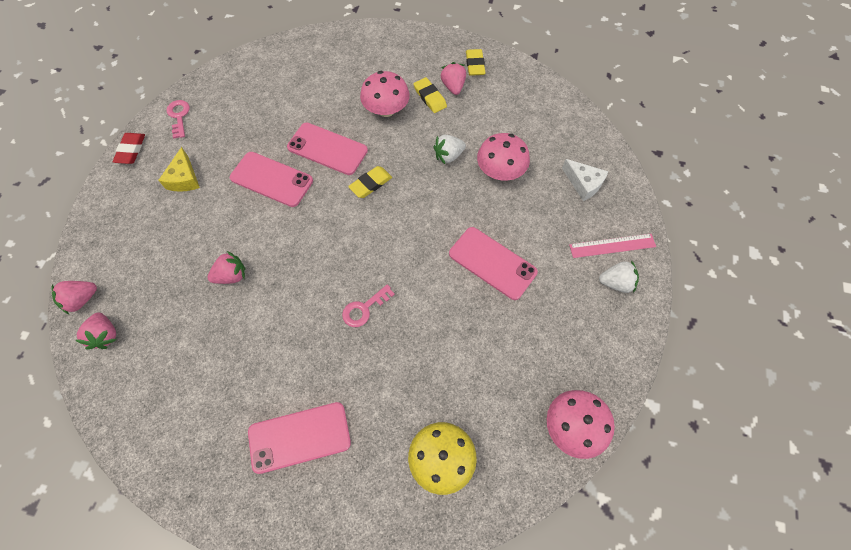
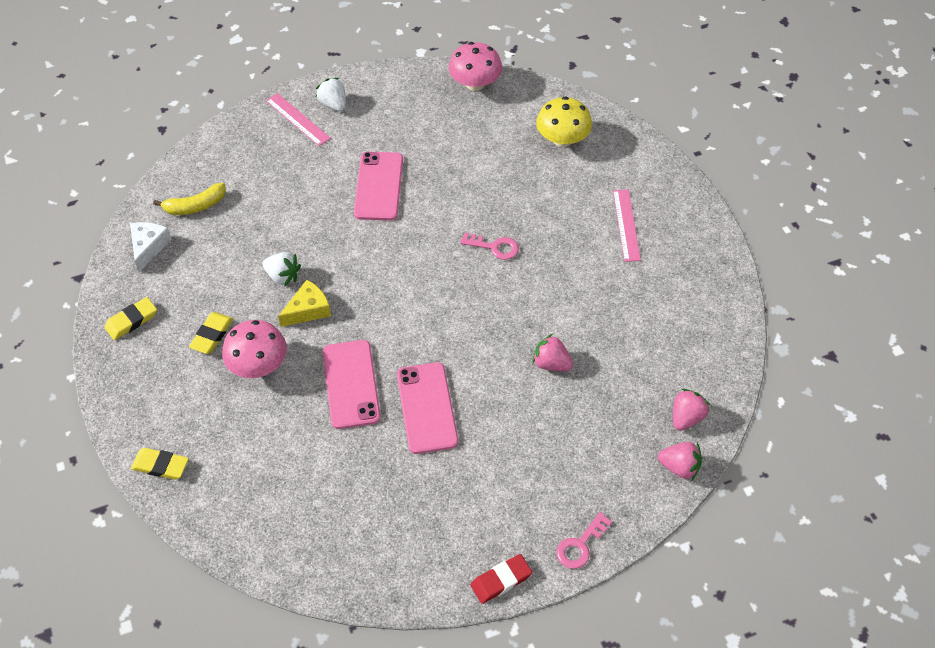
camera: 125 degrees left, 10 degrees down
(179, 116) = (418, 570): pink key -> pink key (580, 545)
(184, 178) = (490, 491): yellow cheese -> yellow cheese (308, 310)
(299, 437) = (626, 225): pink phone -> pink ruler
(370, 184) = (365, 319): yellow eraser -> yellow eraser (160, 465)
(453, 87) = (181, 323): pink strawberry -> none
(500, 171) = (272, 227): pink mushroom -> none
(555, 136) = (195, 206): none -> yellow banana
(583, 184) = (242, 162): white cheese -> white cheese (148, 247)

